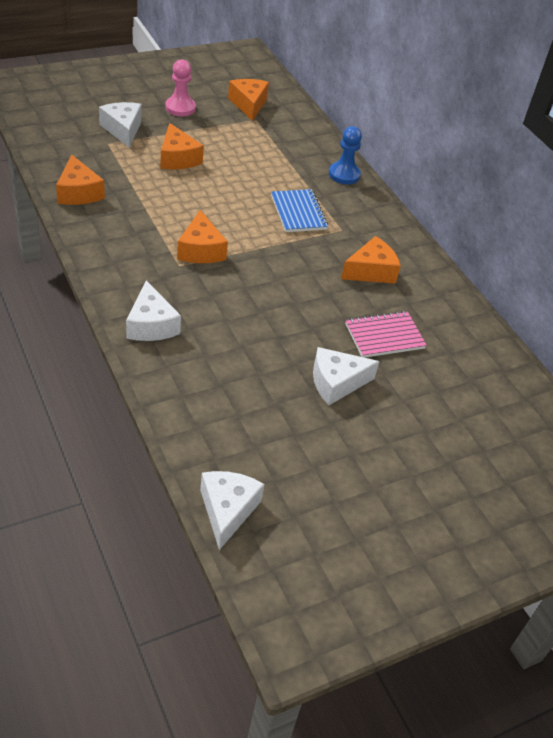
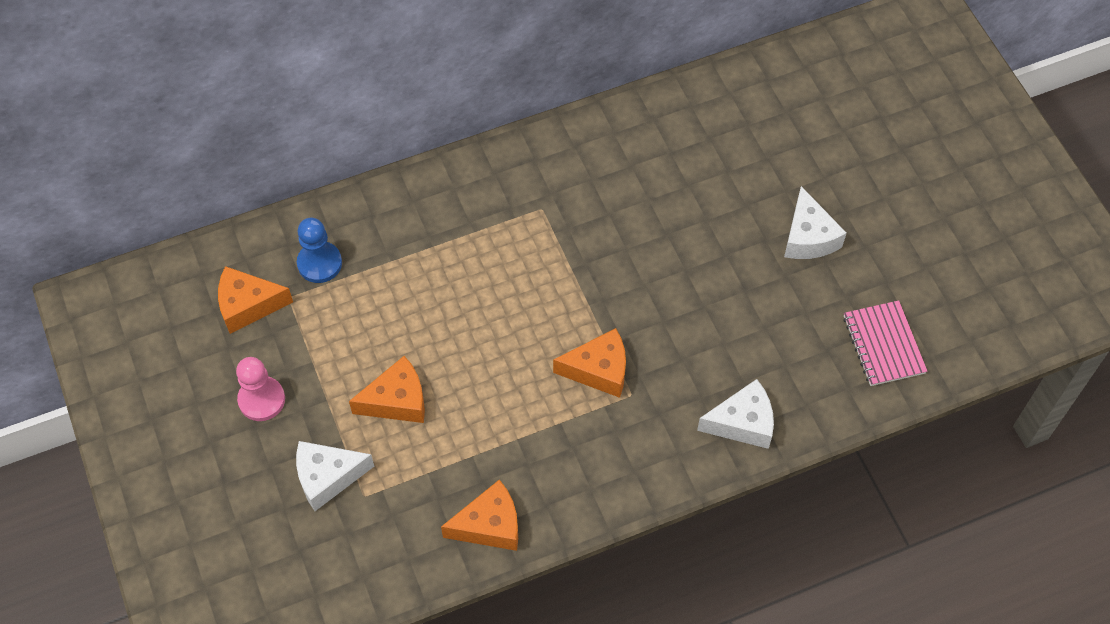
camera: 80 degrees left, 15 degrees up
(227, 510) = (991, 345): white cheese -> none
(298, 212) = (510, 255): blue notebook -> none
(344, 174) = (421, 195): blue pawn -> blue pawn (319, 263)
(371, 271) = (619, 184): orange cheese -> none
(384, 336) = (730, 183): pink notebook -> pink notebook (883, 345)

